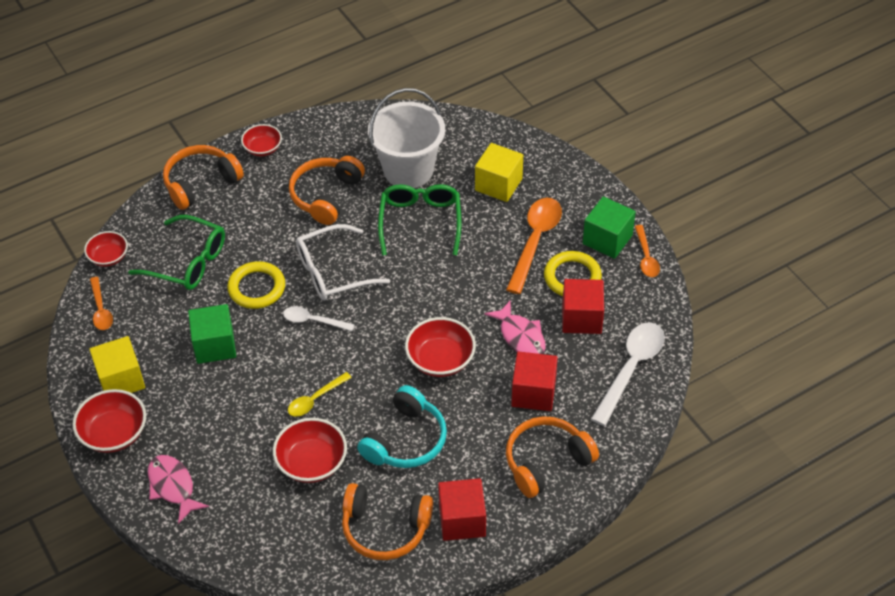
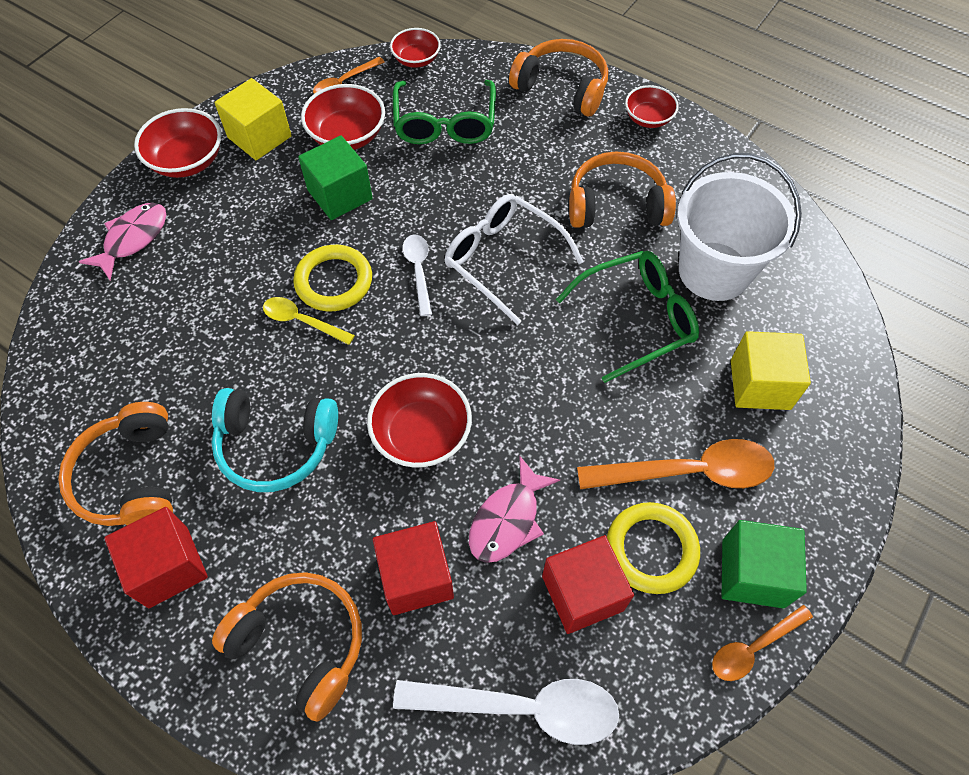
camera: 65 degrees right, 10 degrees up
(257, 288) = (440, 198): yellow ring -> yellow ring (334, 281)
(312, 462) = (207, 356): red bowl -> red bowl (347, 135)

